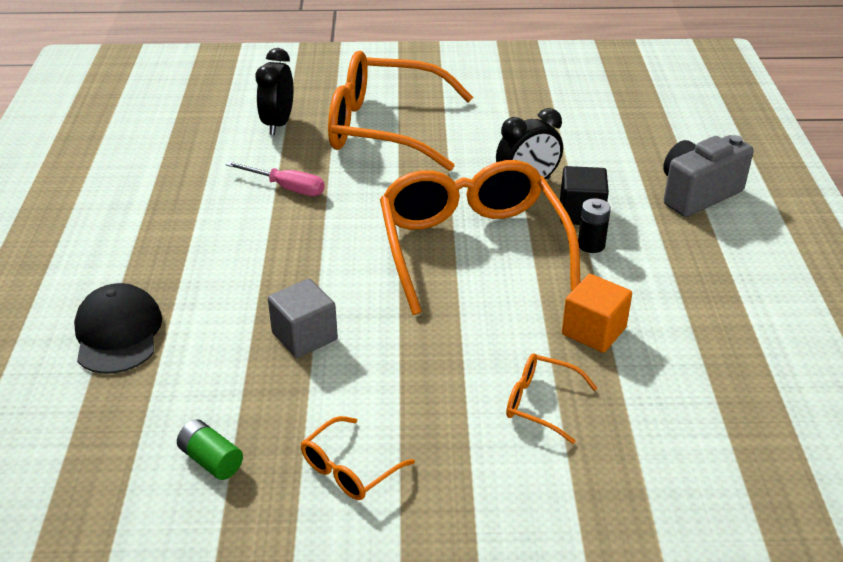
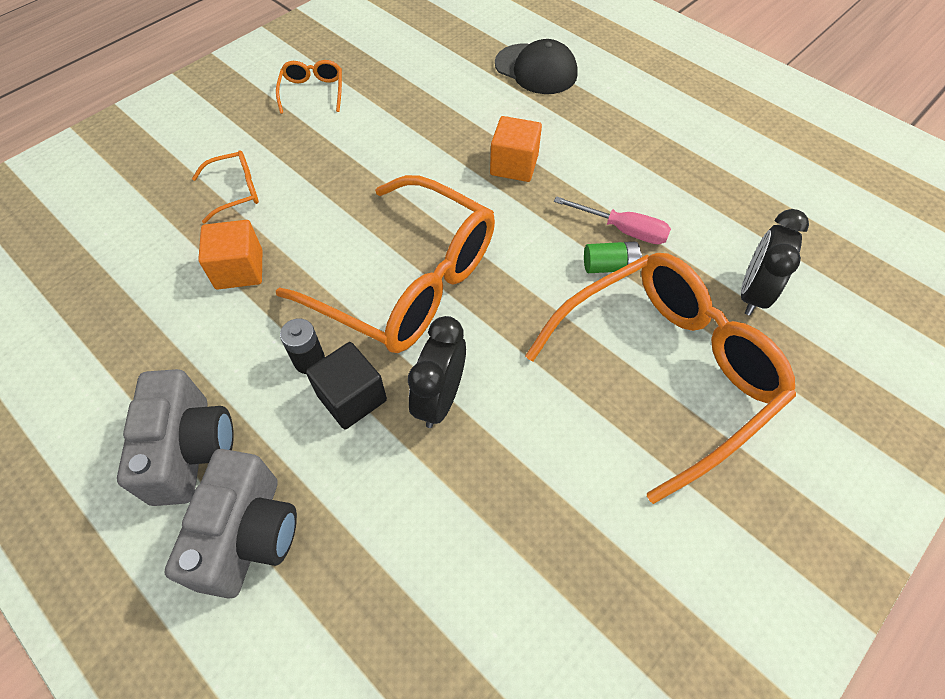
camera: 135 degrees right, 20 degrees up
(211, 460) = (388, 54): green battery -> green battery (609, 266)
(278, 124) = (752, 293): black clock -> black clock turned 120 degrees counterclockwise
(283, 269) = (514, 165): none -> orange cube
(287, 188) = (623, 230): pink screwdriver -> pink screwdriver turned 135 degrees counterclockwise
(304, 336) = (432, 135): grey cube -> none
(710, 245) = (191, 450): none -> grey camera

